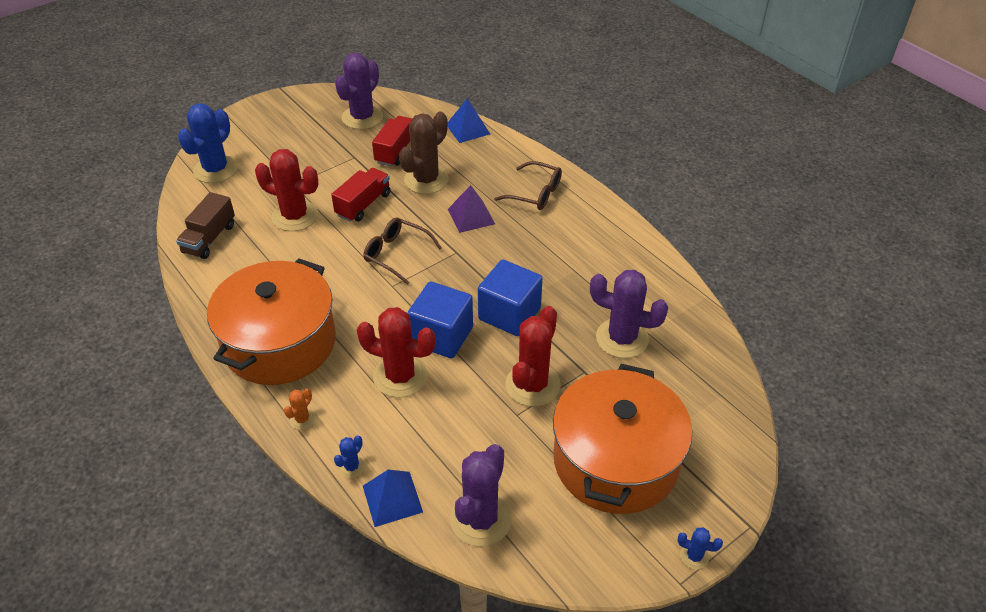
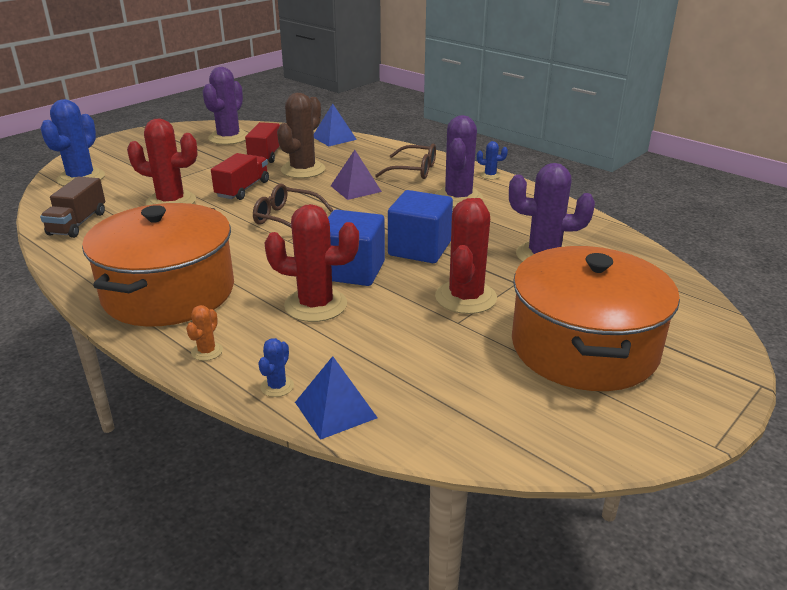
camera: 10 degrees left, 15 degrees down
(481, 519) = (451, 416): purple cactus -> purple cactus (458, 198)
(694, 556) = (716, 419): blue cactus -> blue cactus (490, 175)

